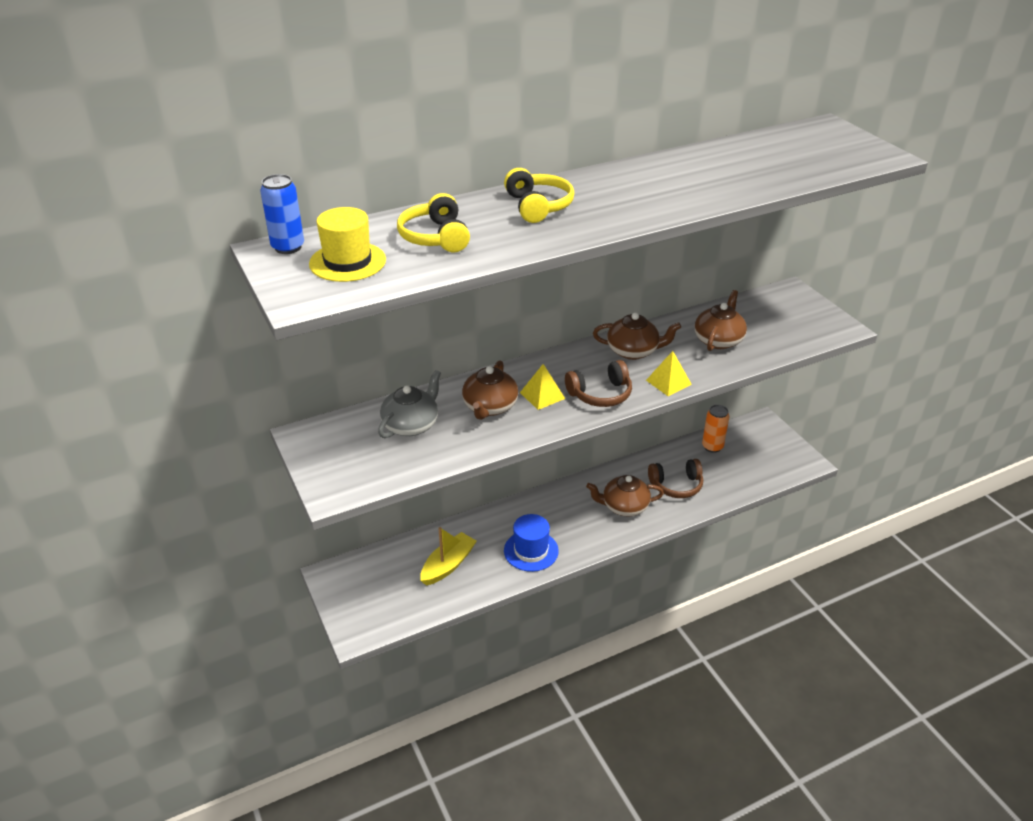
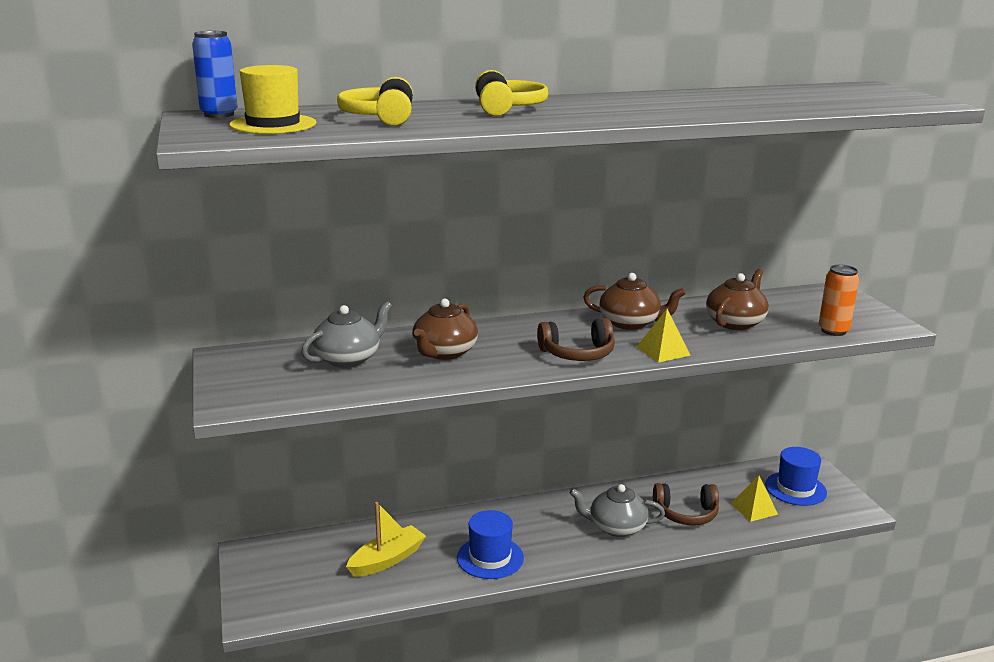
camera: 10 degrees right, 15 degrees down
(542, 395) = (509, 348): yellow pyramid -> yellow pyramid (754, 509)
(624, 506) = (616, 527): brown teapot -> grey teapot
(712, 446) = (739, 481): orange can -> orange can (833, 331)
(757, 448) = (795, 489): none -> blue hat

